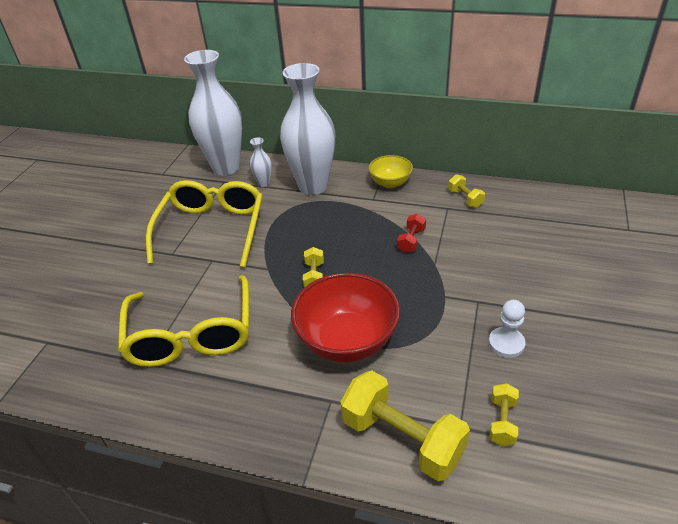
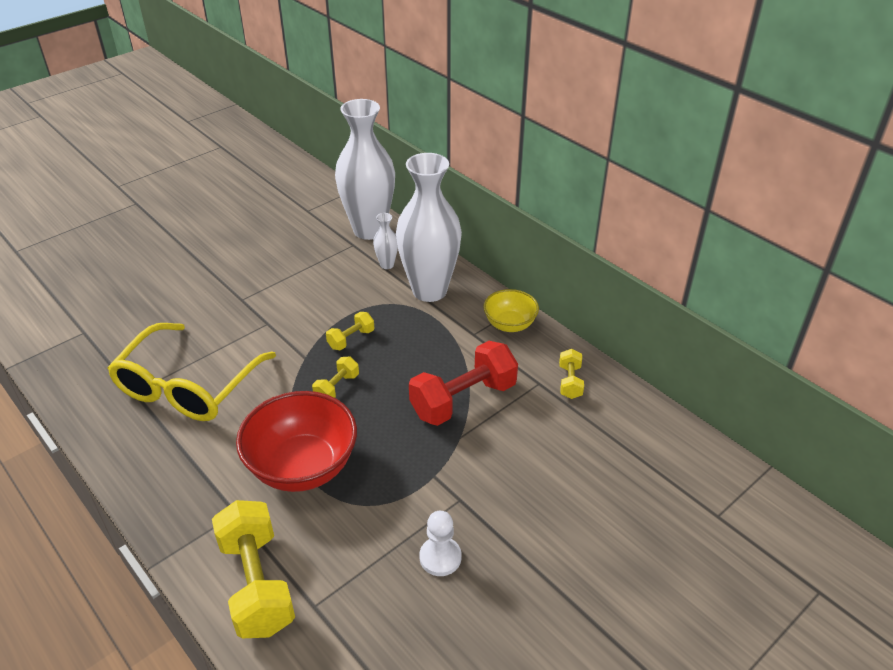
camera: 30 degrees right, 0 degrees up
(212, 229) = (296, 291): yellow glasses -> none
(411, 241) = (463, 400): red dumbbell -> red dumbbell, size x2.05
(502, 421) = (355, 626): yellow dumbbell -> yellow dumbbell (351, 339)

